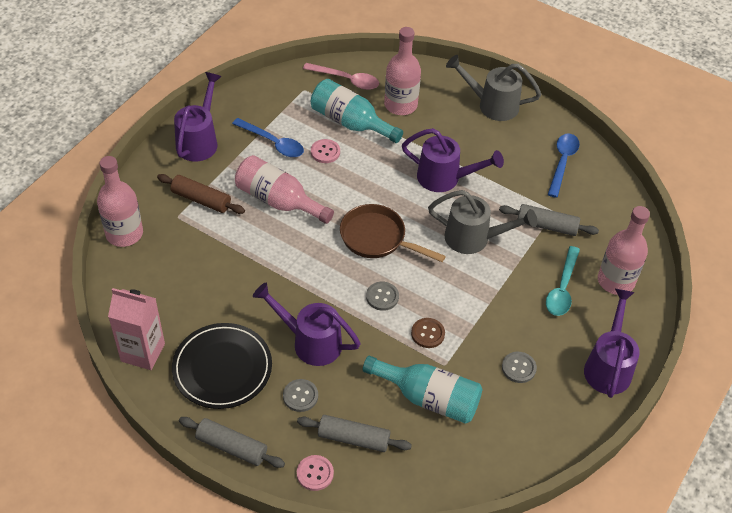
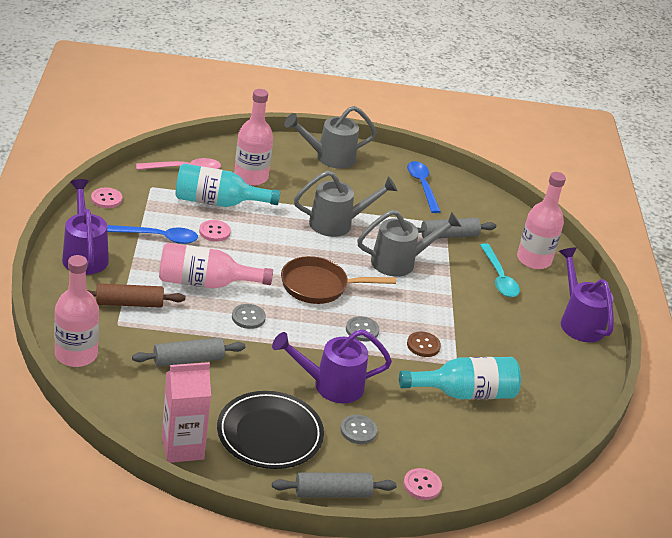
camera: 35 degrees left, 15 degrees down
(257, 91) = (106, 199): none -> pink button
(353, 438) = (430, 446): grey rolling pin -> grey rolling pin (188, 360)
(444, 178) = (337, 223): purple watering can -> grey watering can
(518, 368) = (515, 346): grey button -> grey button (248, 317)

